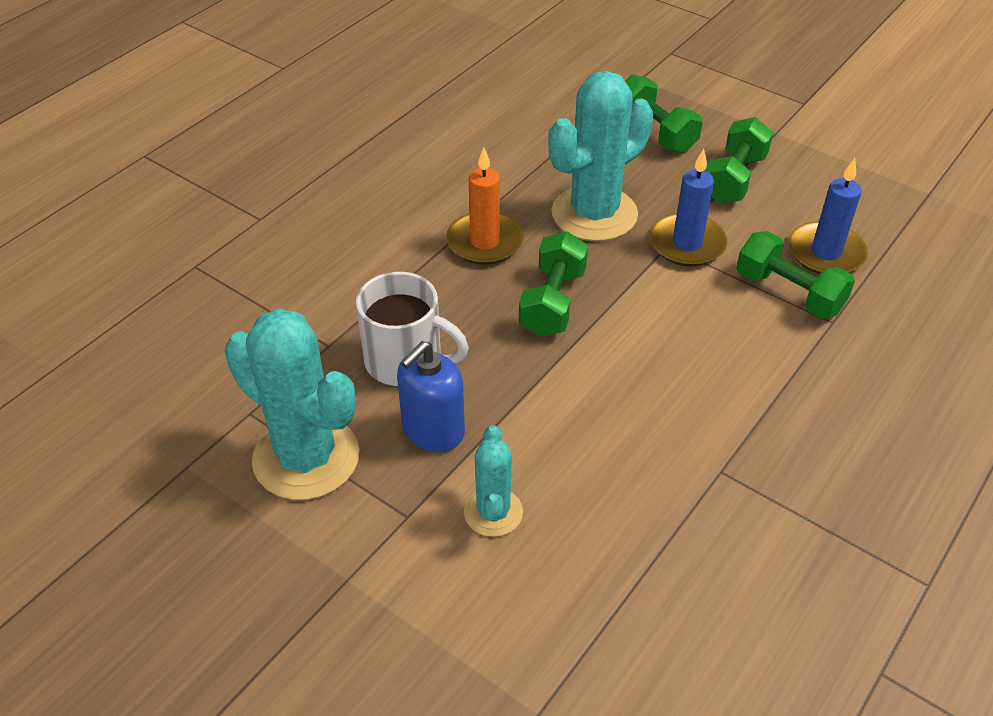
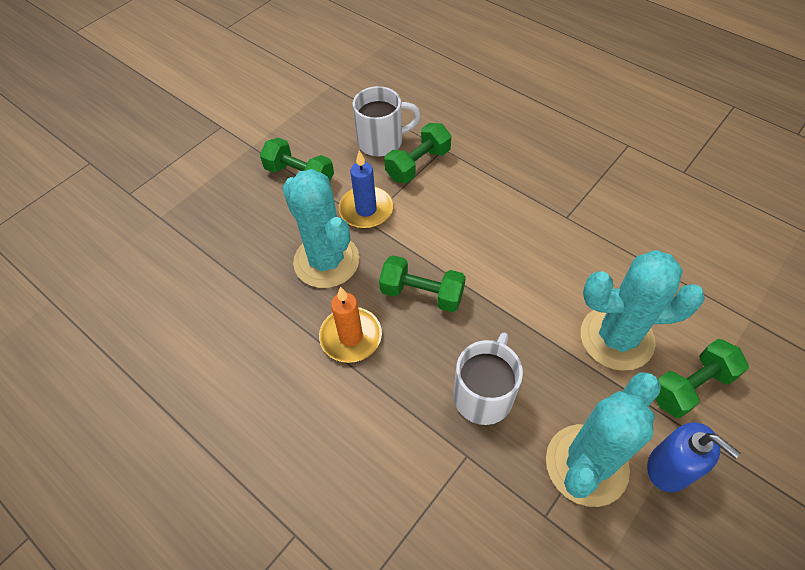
camera: 85 degrees left, 10 degrees up
(433, 430) = (551, 375): blue soap dispenser -> blue soap dispenser (669, 468)
(493, 512) = (616, 338): turquoise cactus -> turquoise cactus, size x1.88
(655, 132) = (234, 214): green dumbbell -> green dumbbell (690, 386)
(825, 253) = (382, 141): blue candle -> white mug

